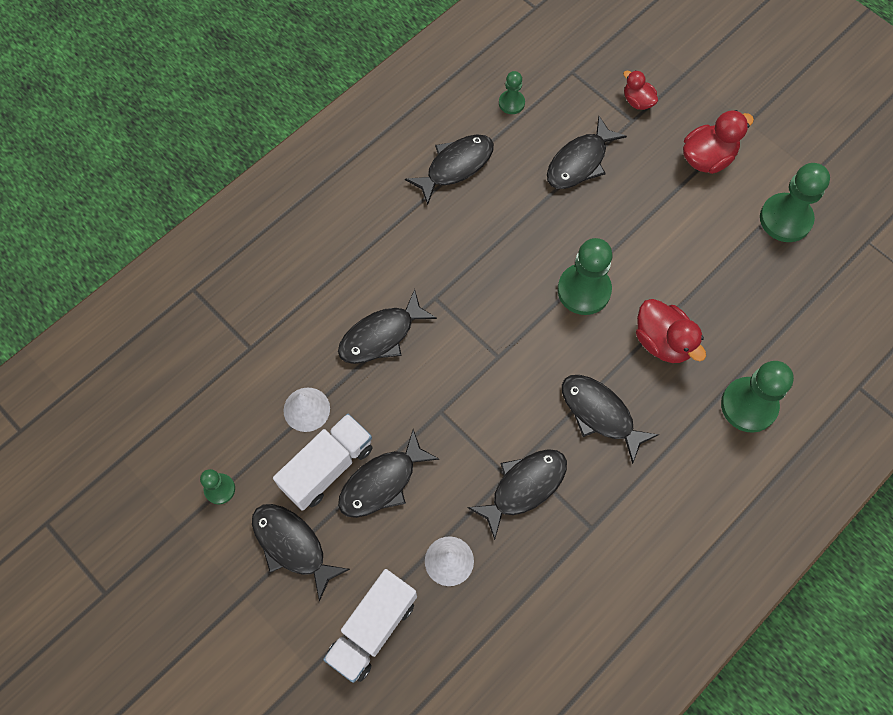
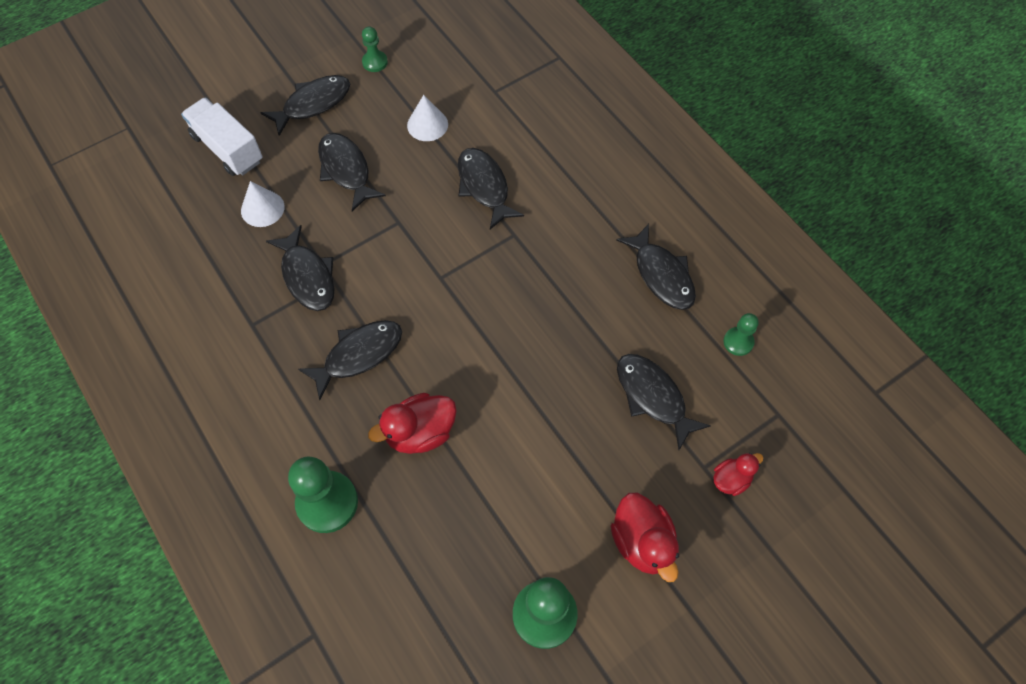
camera: 100 degrees right, 5 degrees down
(327, 467) = (371, 134): white truck -> none
(584, 290) = (495, 368): green pawn -> none

